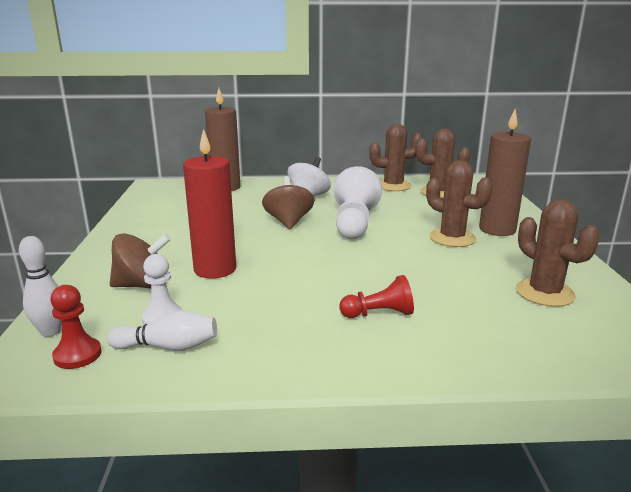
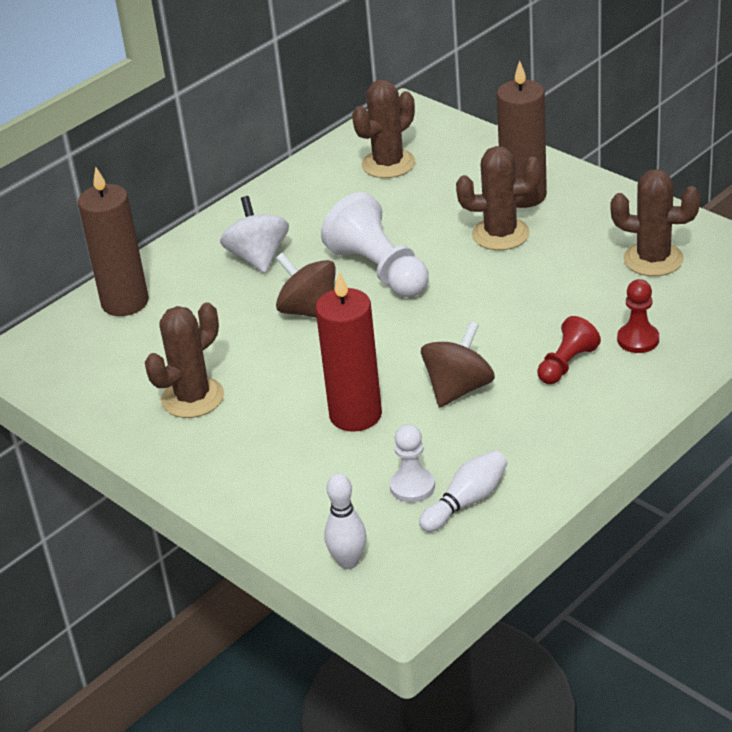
camera: 40 degrees left, 15 degrees up
(77, 355) = (414, 557): red pawn -> red pawn (638, 340)
(142, 285) = (326, 475): brown spinning top -> brown spinning top (458, 389)
(393, 186) = (321, 180): brown cactus -> brown cactus (192, 398)

